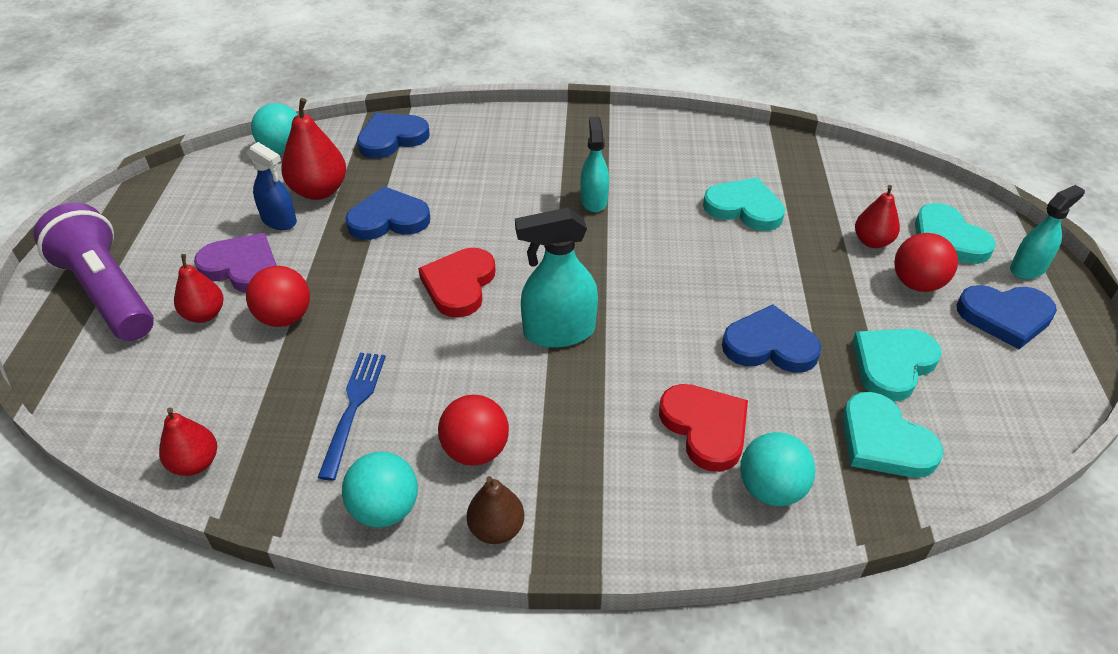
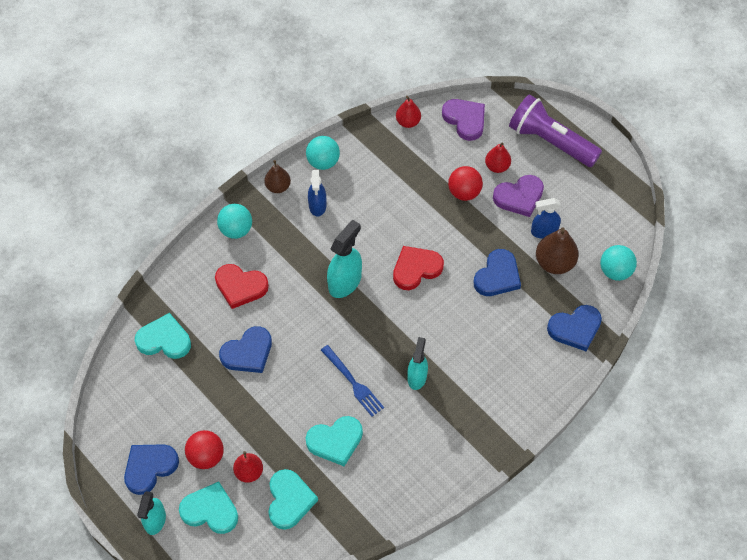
camera: 135 degrees right, 15 degrees up
(108, 292) = (550, 141): purple flashlight -> purple flashlight turned 150 degrees counterclockwise
(133, 400) = (465, 120): none -> purple heart
(319, 191) = (554, 263): red pear -> brown pear
(353, 407) = (383, 183): blue fork -> blue fork (353, 383)
(392, 138) = (575, 328): blue heart -> blue heart turned 60 degrees clockwise
(459, 285) = (416, 269): red heart -> red heart turned 90 degrees counterclockwise
(475, 450) = (317, 206): red ball -> blue spray bottle
(594, 200) = (417, 377): turquoise spray bottle -> turquoise spray bottle turned 120 degrees counterclockwise
(771, 489) = (194, 280): turquoise ball -> turquoise ball (236, 230)
(892, 365) = (186, 387): turquoise heart -> turquoise heart (289, 500)

